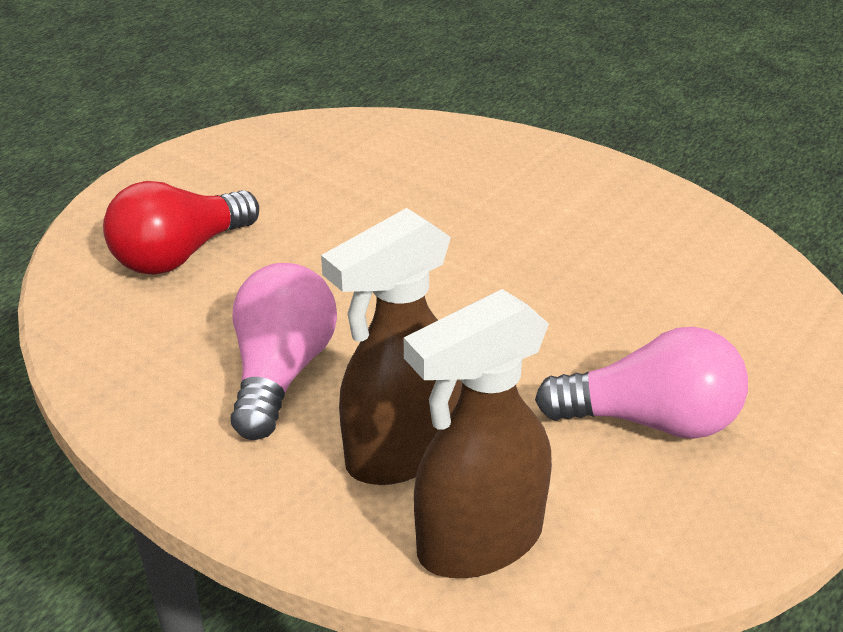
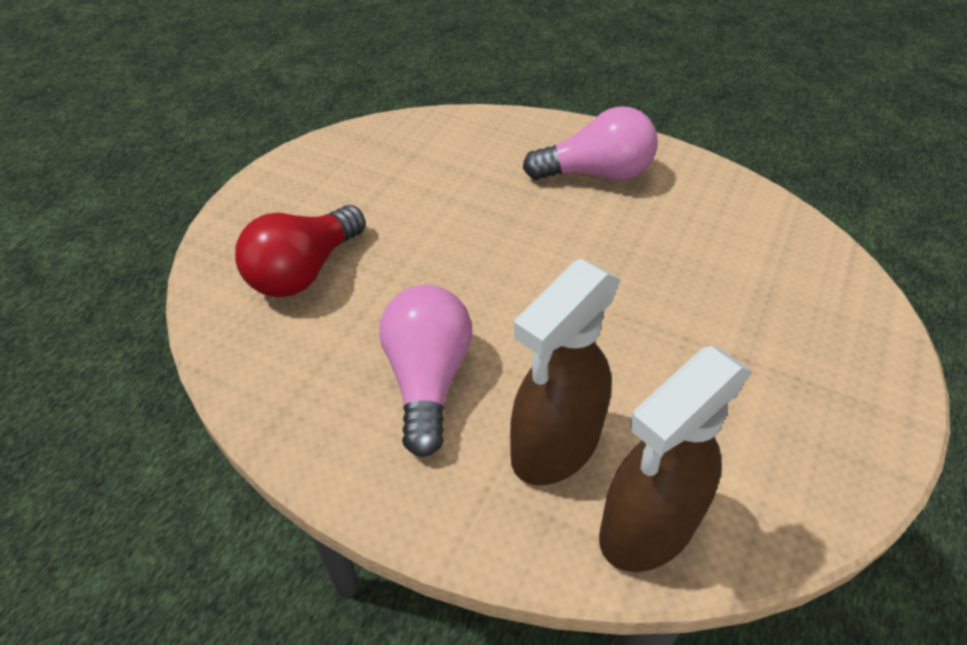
camera: 10 degrees left, 10 degrees up
(651, 420) = (749, 383): pink light bulb -> pink light bulb (596, 173)

